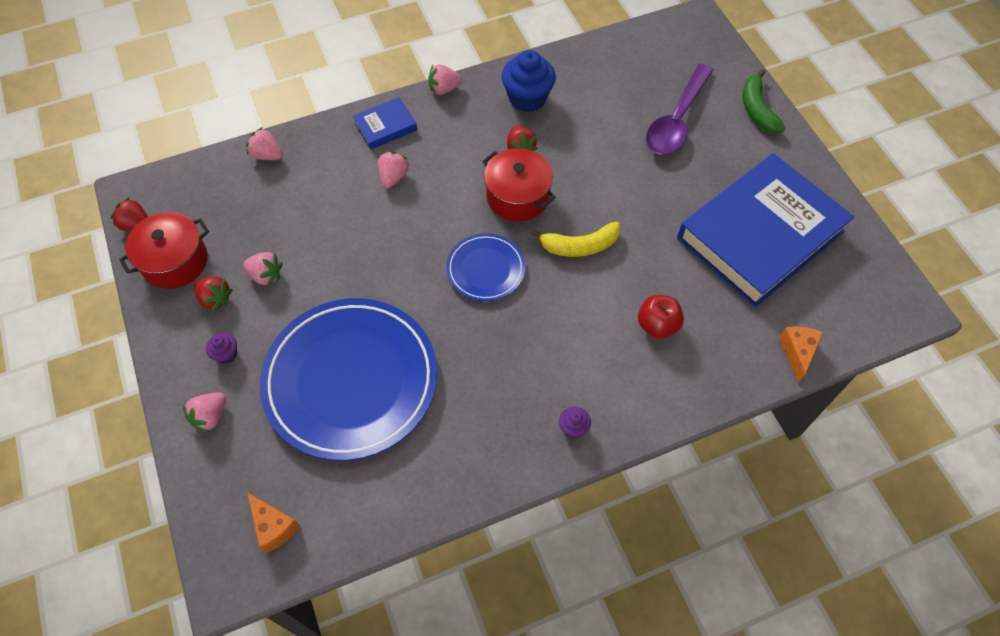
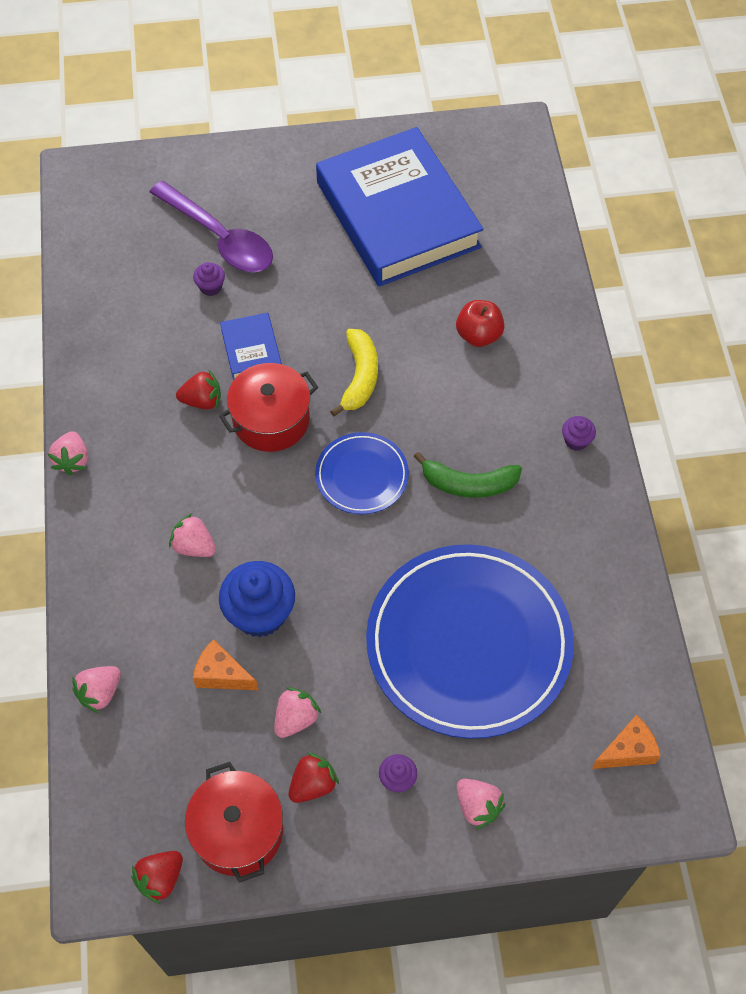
camera: 75 degrees left, 0 degrees up
(385, 126) = (107, 540): blue book -> blue book (251, 350)
(527, 98) = (126, 374): blue cupcake -> blue cupcake (260, 613)
(626, 127) = (211, 287): none -> purple cupcake
(757, 109) = (234, 162): green banana -> green banana (468, 484)
(797, 353) = (540, 231): orange cheese -> orange cheese (222, 674)

